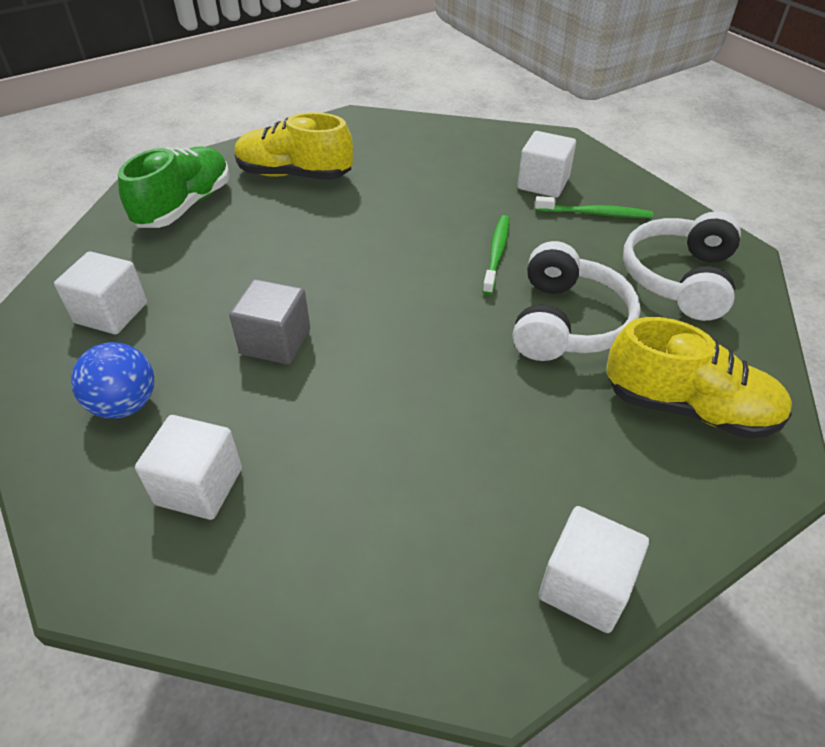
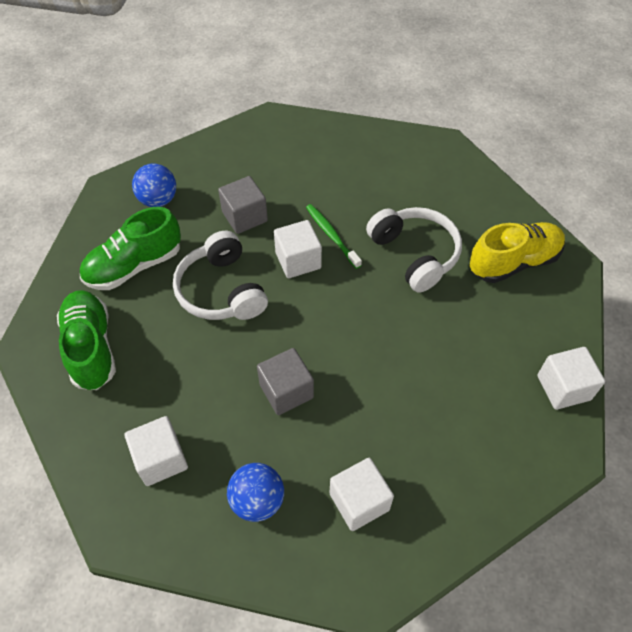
camera: 45 degrees left, 10 degrees up
(294, 175) = (134, 266): yellow shoe -> green shoe
(378, 144) = (158, 200): none -> blue ball
(433, 194) = (244, 217): none -> grey cube
(543, 183) = (298, 163): white cube -> white cube (298, 260)
(596, 214) = (351, 166): green toothbrush -> none
(679, 278) = (435, 184): white headphones -> white headphones (221, 290)

